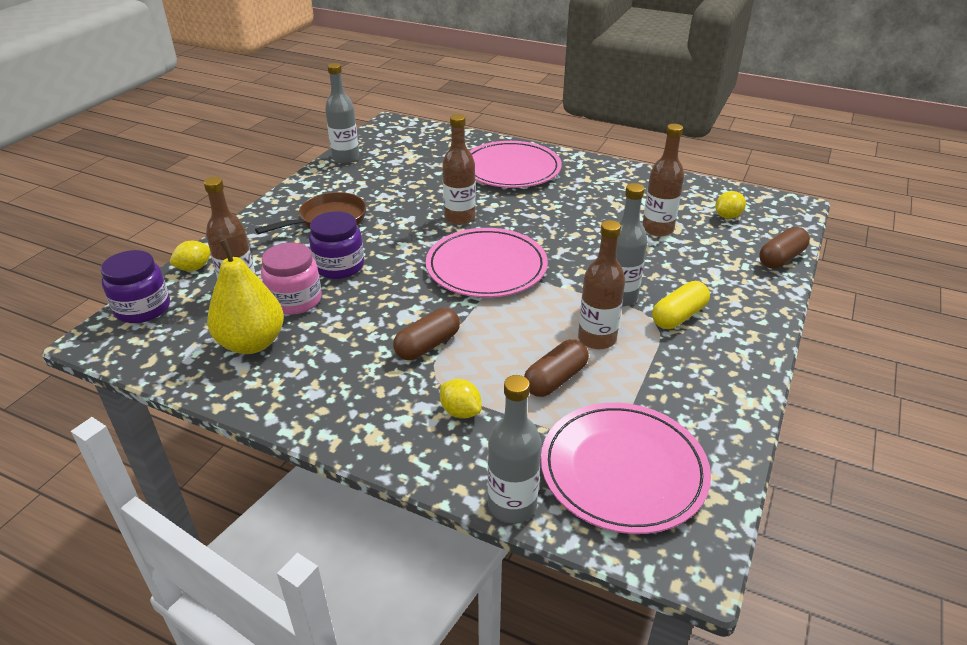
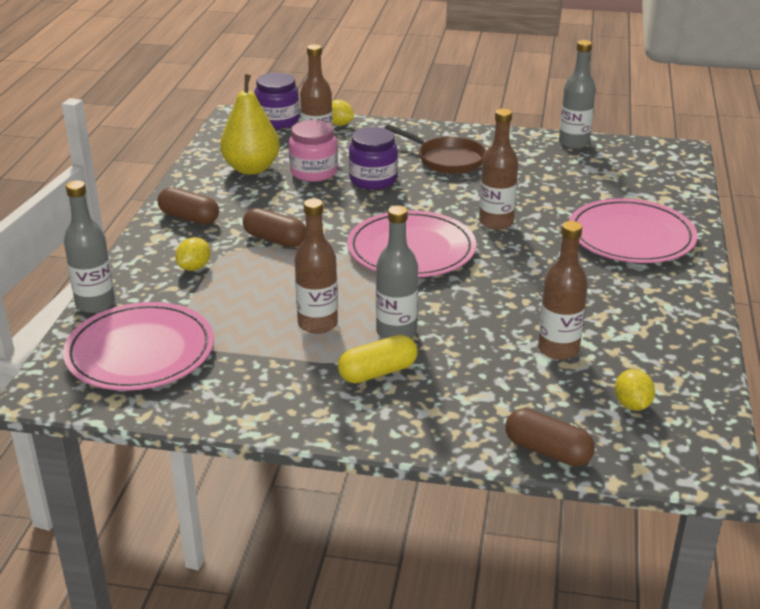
camera: 75 degrees right, 5 degrees down
(555, 379) = (248, 307): brown capsule -> brown capsule (189, 218)
(679, 316) = (378, 372): yellow capsule -> yellow capsule turned 60 degrees counterclockwise
(727, 216) = (632, 405): yellow lemon -> yellow lemon turned 45 degrees clockwise

